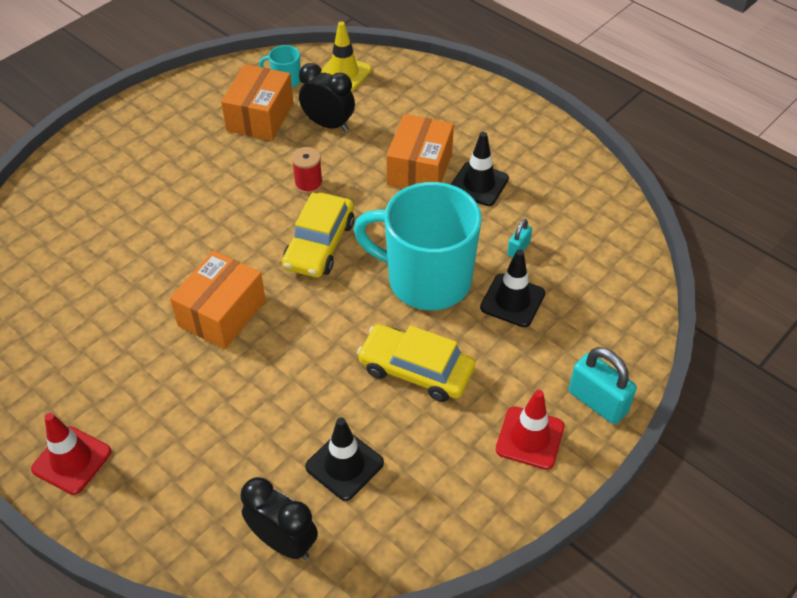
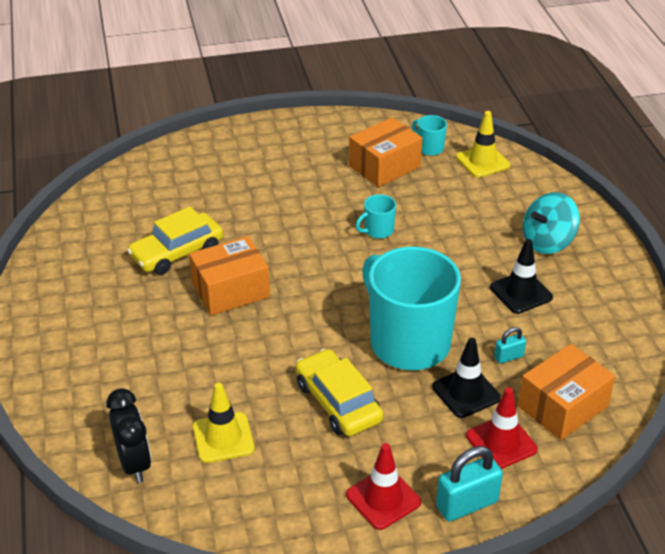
camera: 35 degrees right, 10 degrees down
(72, 460) = (47, 334): red traffic cone -> red traffic cone (501, 442)
(308, 184) = (378, 230): red spool -> turquoise mug
(319, 244) = (346, 277): yellow car -> yellow car (177, 252)
(328, 124) = (434, 194): black clock -> none
(344, 465) = (223, 438): black traffic cone -> yellow traffic cone
(419, 168) = (480, 258): orange box -> orange box (562, 406)
(461, 126) = (547, 242): none -> turquoise spinning top
(597, 402) = (467, 504): turquoise padlock -> turquoise padlock turned 75 degrees clockwise

